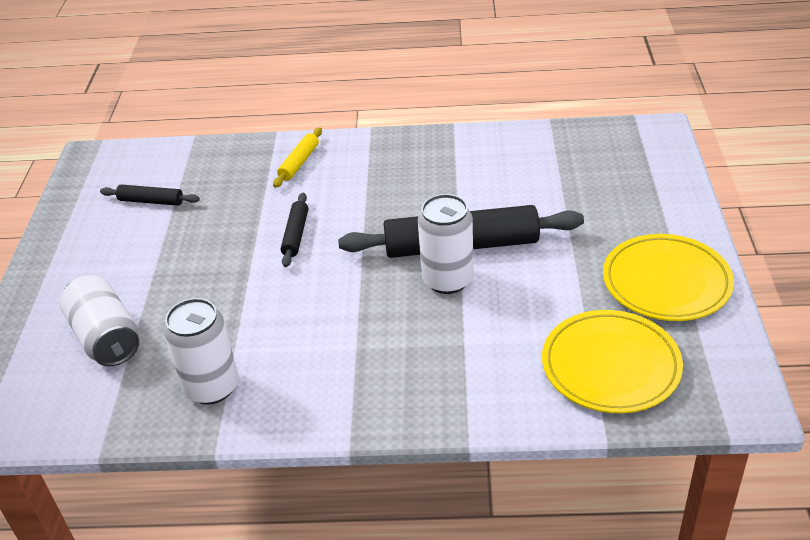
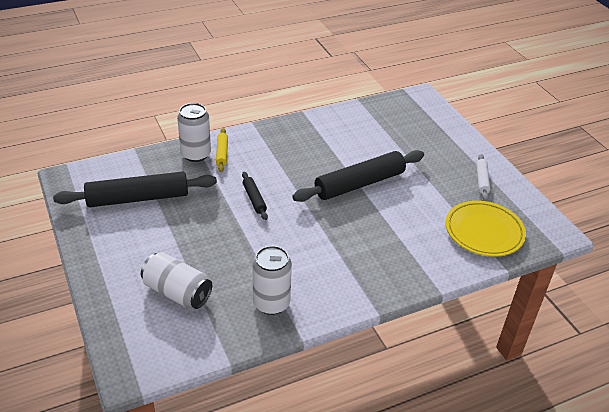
camera: 30 degrees left, 0 degrees up
(151, 201) = (138, 198): black rolling pin -> black rolling pin, size x2.12
(447, 280) = (366, 205): white can -> white can (196, 154)
(666, 282) = (482, 180): yellow plate -> white rolling pin

